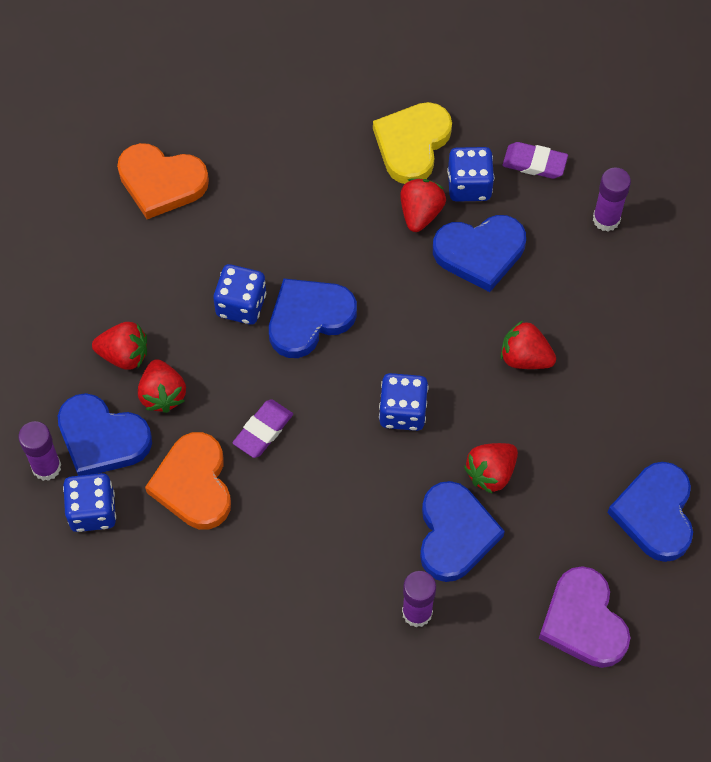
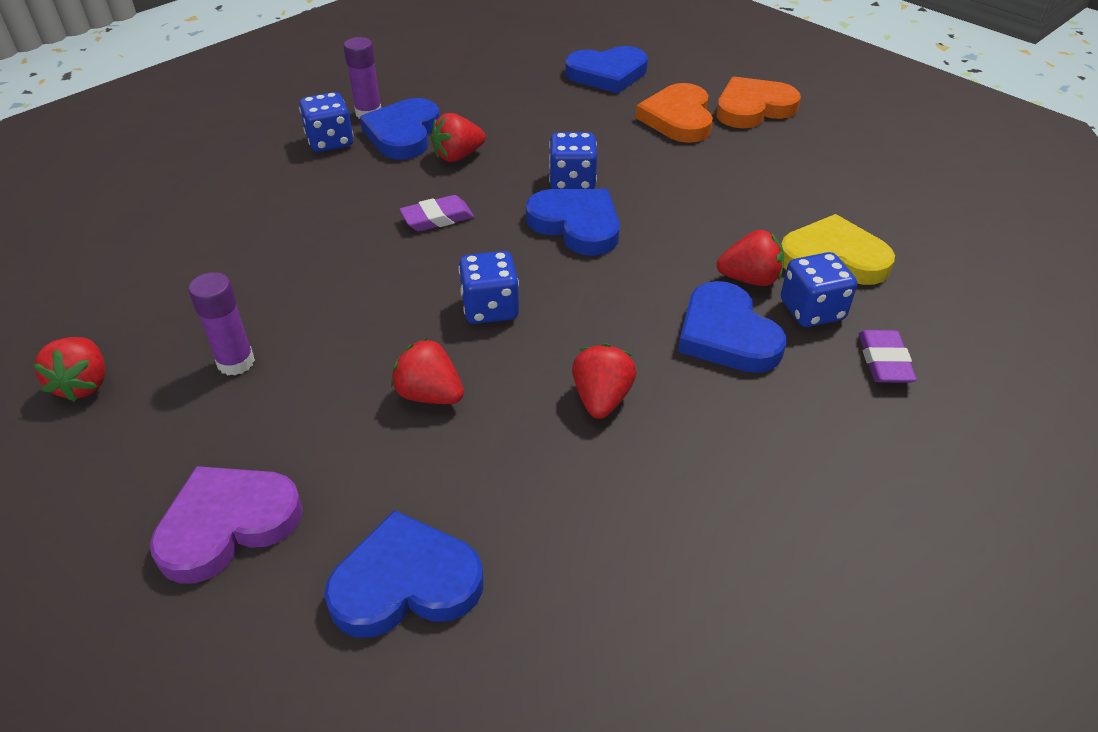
camera: 75 degrees right, 20 degrees down
(124, 355) = (491, 130): red strawberry -> red strawberry (83, 384)
(193, 484) = (368, 188): orange heart -> orange heart (753, 108)
(263, 430) = (437, 218): purple eraser -> purple eraser turned 45 degrees counterclockwise
(455, 534) = (341, 377): blue heart -> blue heart (607, 74)
(606, 219) = (850, 446): purple glue stick -> none

